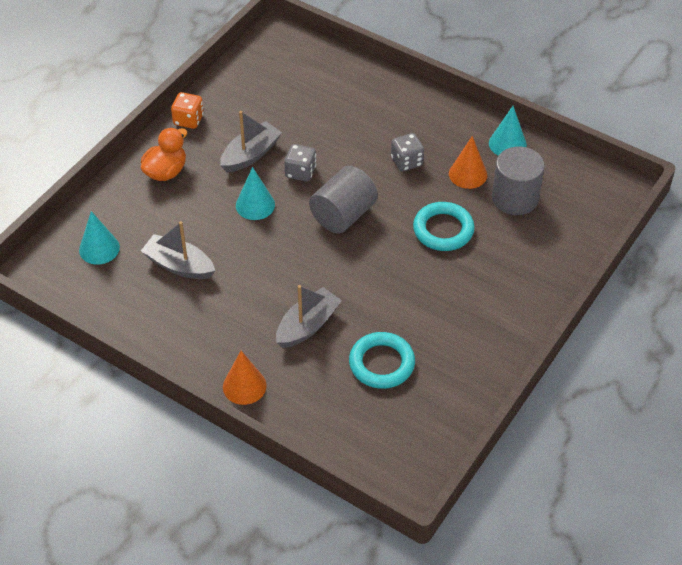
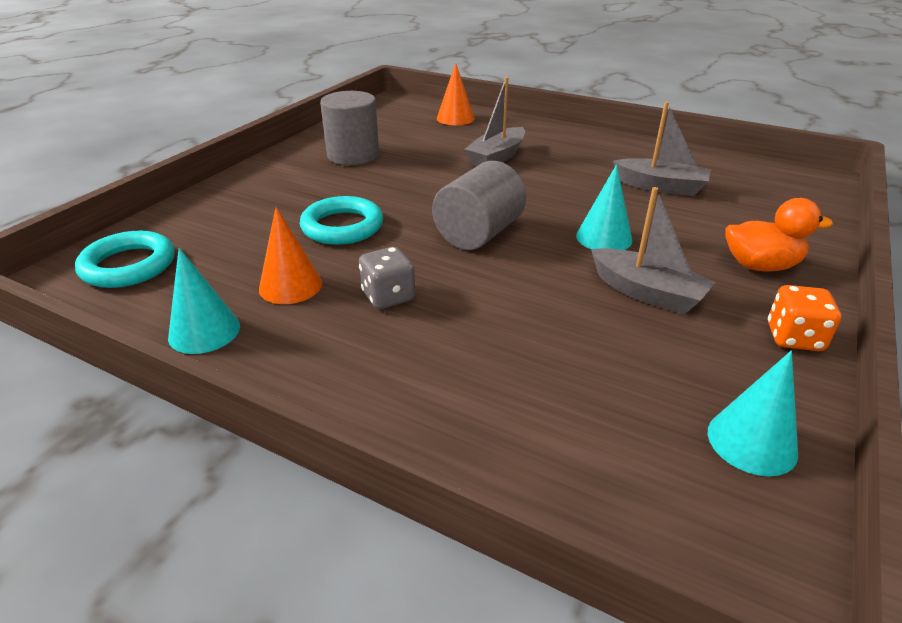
camera: 175 degrees right, 15 degrees down
(99, 248) = (766, 194): turquoise cone -> turquoise cone (751, 442)
(166, 172) = (760, 266): orange duck -> orange duck turned 120 degrees counterclockwise
(244, 386) = (542, 128): orange cone -> orange cone (455, 118)
(250, 155) = (647, 293): grey boat -> grey boat turned 90 degrees counterclockwise
(300, 172) = (556, 275): grey dice -> none
(381, 363) = (419, 142): turquoise ring -> turquoise ring (128, 265)
(515, 198) = (228, 261): grey cylinder -> grey cylinder (353, 155)

